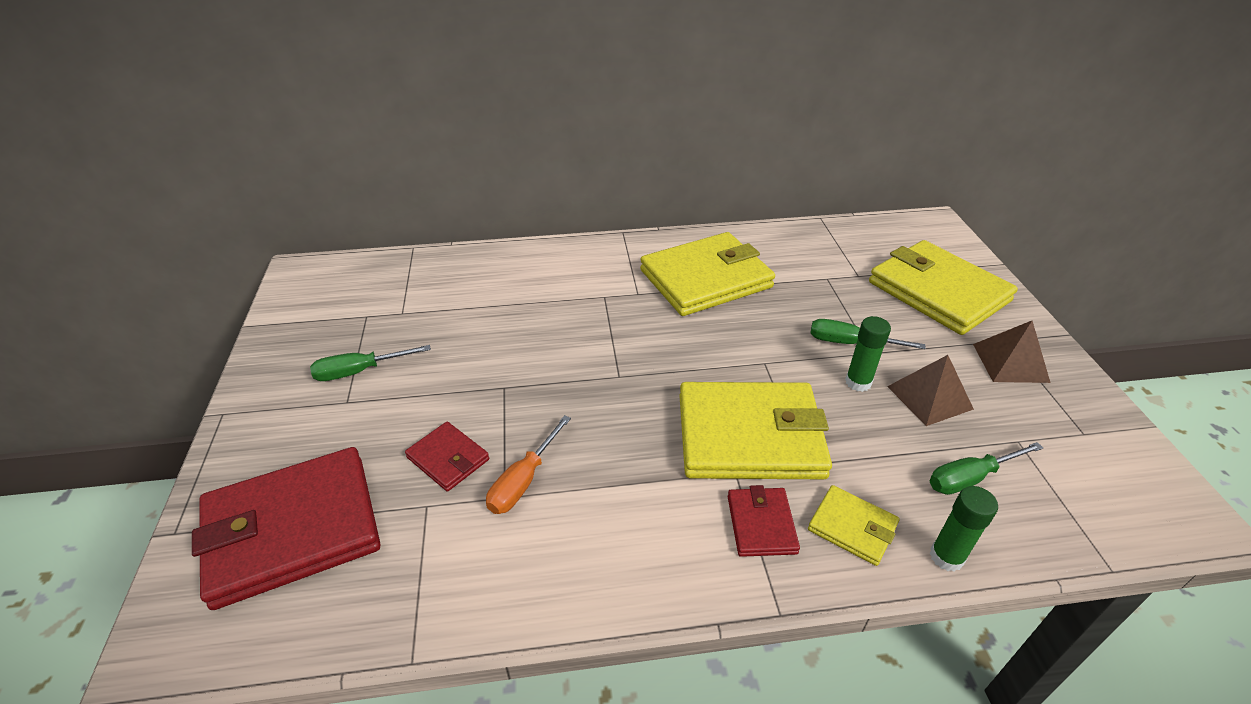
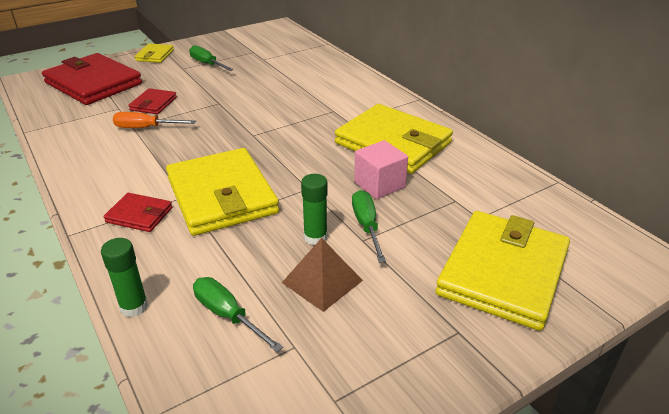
camera: 65 degrees right, 5 degrees down
(761, 524) = (139, 215): red wallet -> red wallet turned 45 degrees clockwise
(781, 312) = (379, 184): none -> pink cube
(852, 527) = (149, 255): yellow wallet -> yellow wallet (155, 55)
(1010, 362) = (418, 336): brown pyramid -> none

